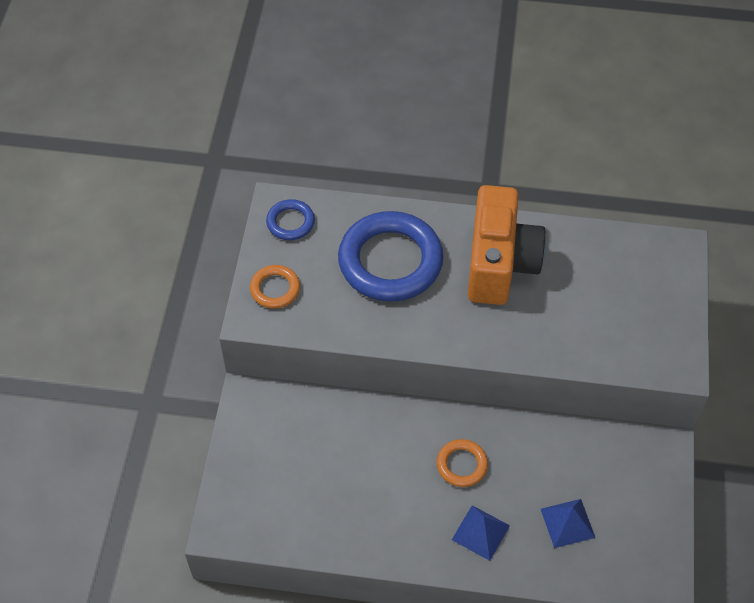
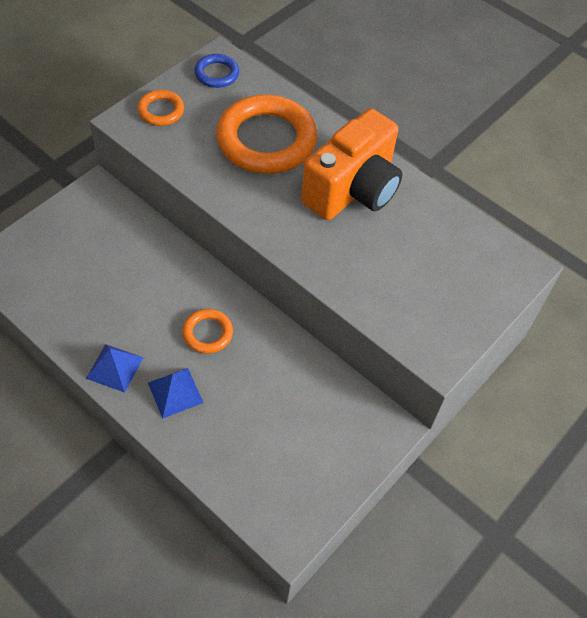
camera: 30 degrees right, 0 degrees up
(390, 261) = (266, 140): blue ring -> orange ring
(567, 523) = (251, 432): blue pyramid -> blue pyramid (114, 367)

